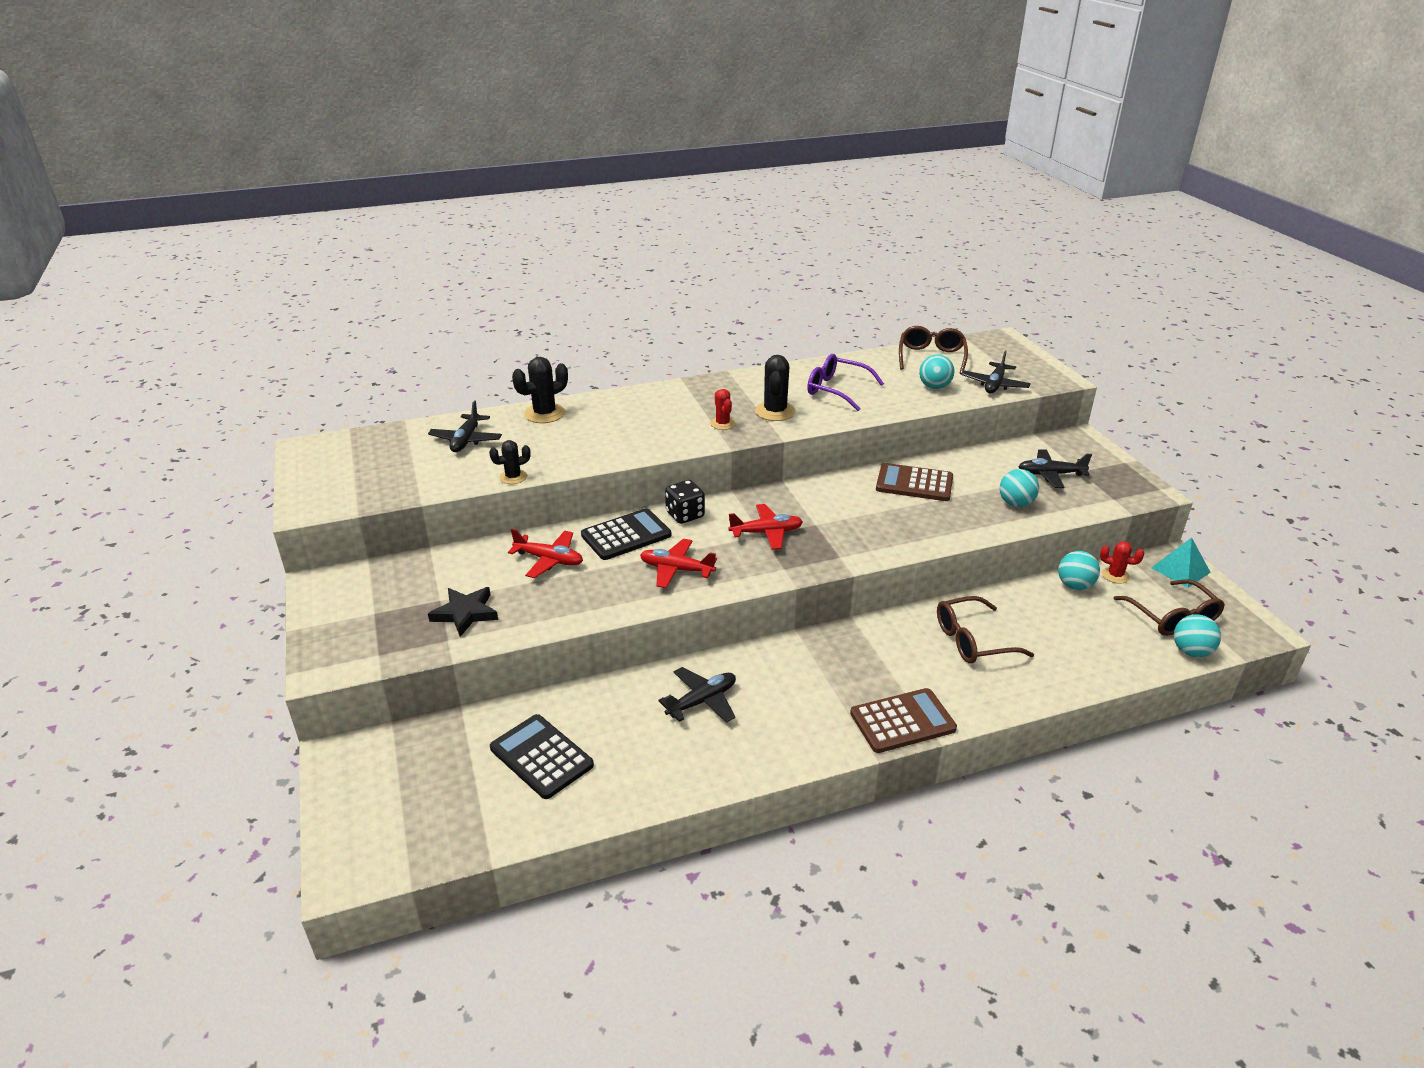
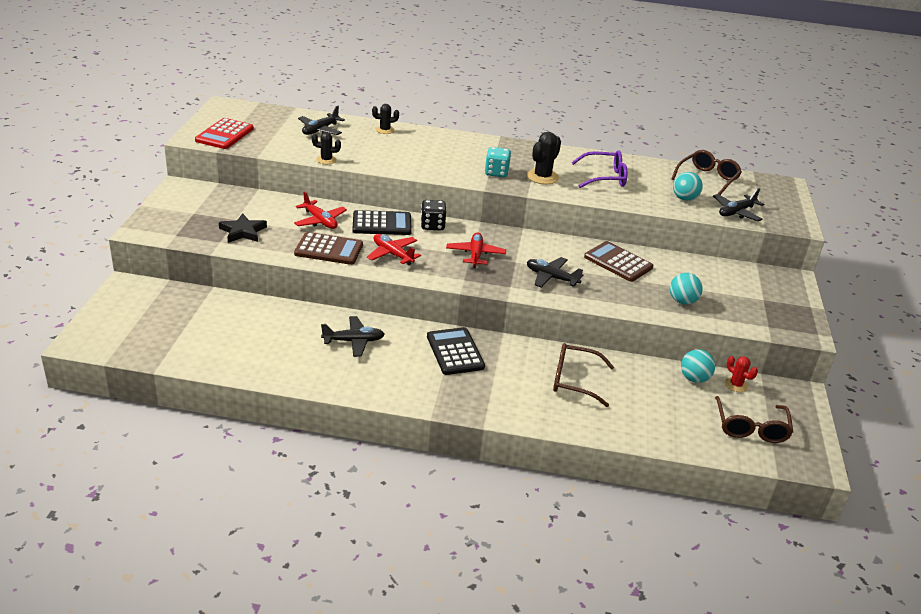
camera: 25 degrees right, 0 degrees up
(346, 488) = (224, 134): none -> red calculator
(541, 757) = (231, 331): black calculator -> black calculator (455, 352)
(544, 414) = (385, 130): black cactus -> black cactus, size x0.61
(722, 424) = (496, 172): red cactus -> turquoise dice
(766, 533) = (475, 255): red plane -> red plane turned 105 degrees counterclockwise
(836, 390) = (605, 177): purple glasses -> purple glasses turned 120 degrees clockwise
(902, 721) = (471, 405): brown calculator -> brown calculator (329, 249)
(1050, 474) = (735, 293): black plane -> black plane (551, 278)
(1180, 570) = (797, 402): turquoise pyramid -> none
(1191, 651) = (738, 453): turquoise ball -> none

